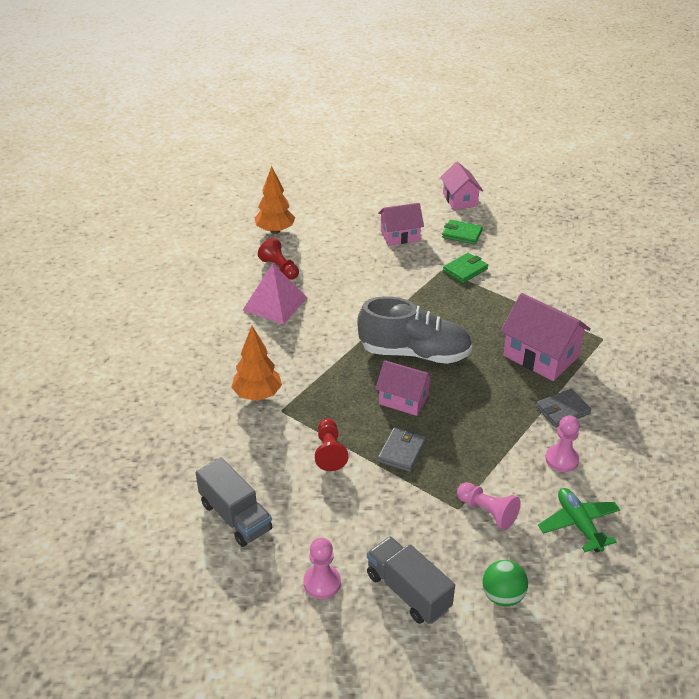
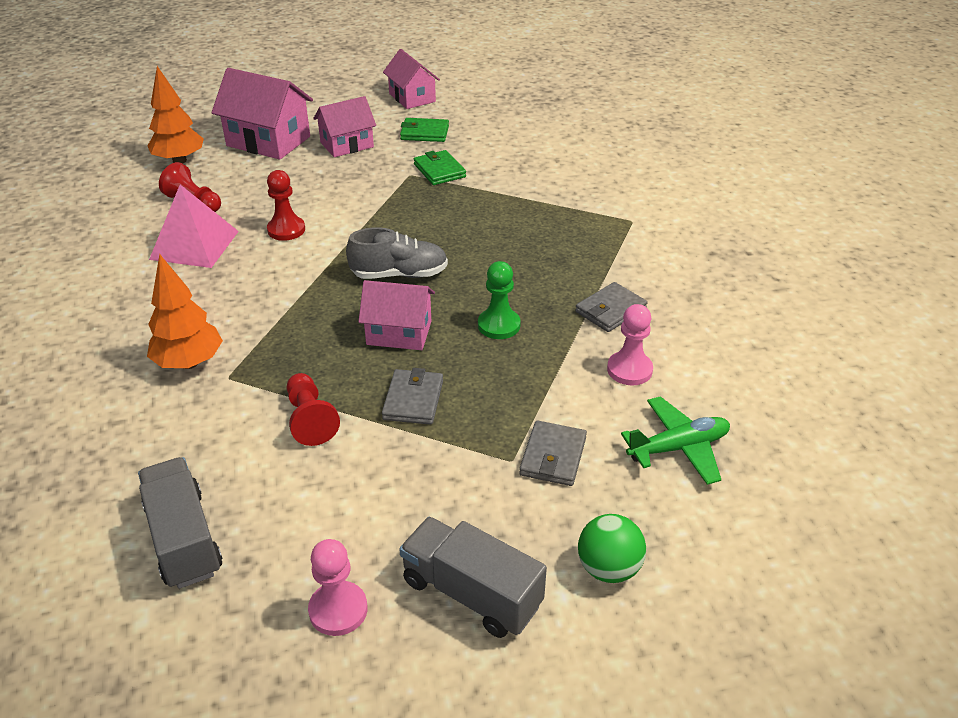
camera: 15 degrees left, 0 degrees up
(235, 516) = (184, 539): grey truck -> grey truck turned 150 degrees counterclockwise
(341, 302) = (286, 230): none -> red pawn
(414, 353) = (399, 274): grey shoe -> grey shoe, size x0.64
(465, 270) = (439, 171): green wallet -> green wallet turned 60 degrees counterclockwise
(476, 407) = (499, 325): none -> green pawn
(487, 512) = (553, 456): pink pawn -> grey wallet
(540, 356) = (562, 252): pink house -> pink house (268, 141)
(578, 524) = (678, 448): green plane -> green plane turned 105 degrees clockwise

